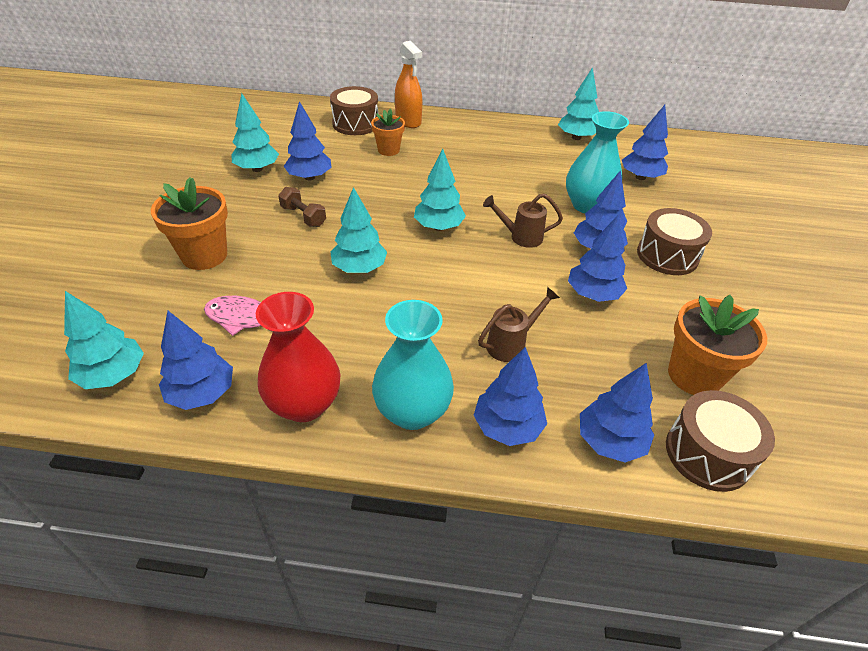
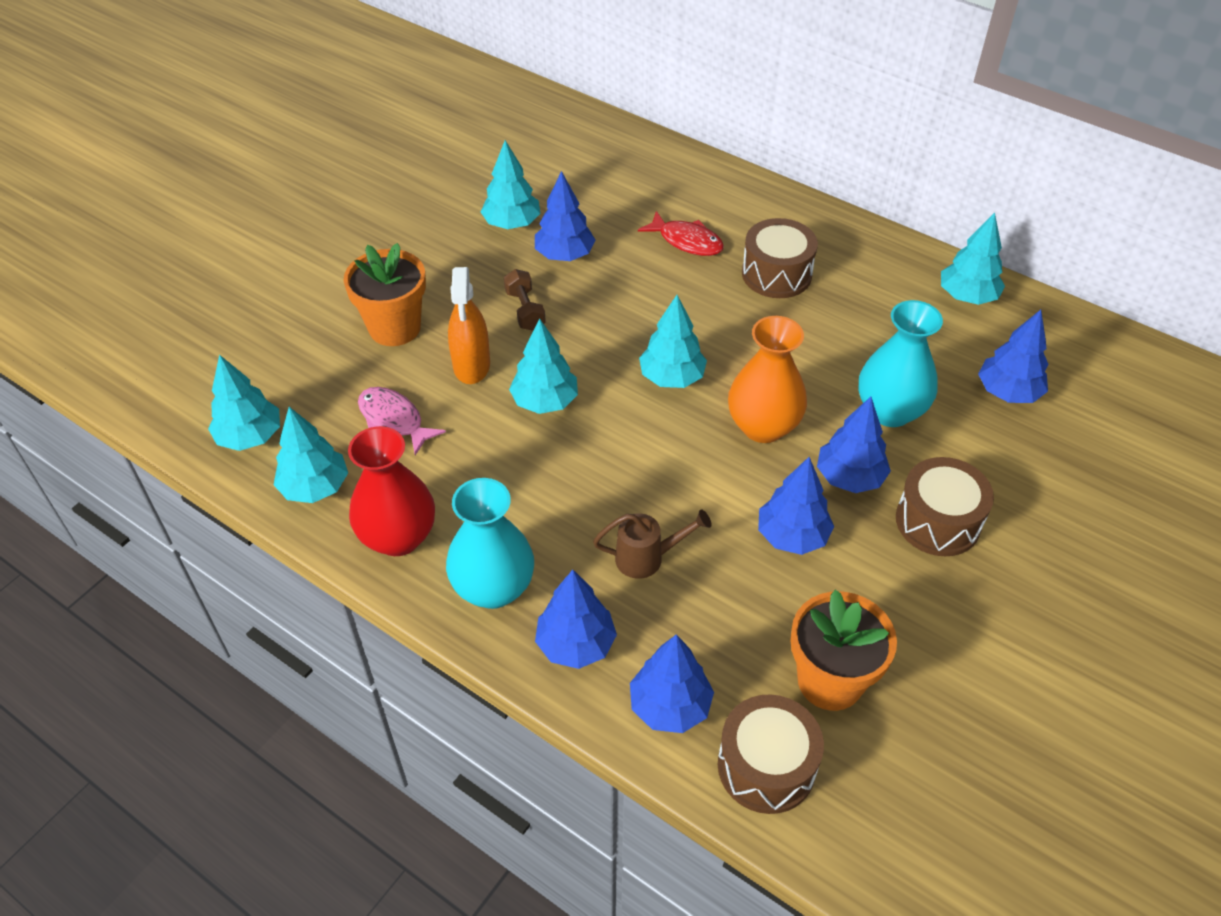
camera: 30 degrees right, 5 degrees up
(202, 393) = (315, 487): blue tree -> turquoise tree
(355, 124) = (672, 185): brown drum -> brown drum (776, 274)
(388, 150) = (687, 241): orange flower pot -> red fish
(408, 121) = (744, 200): orange spray bottle -> orange spray bottle (471, 365)
(520, 237) = (763, 426): brown watering can -> orange vase

